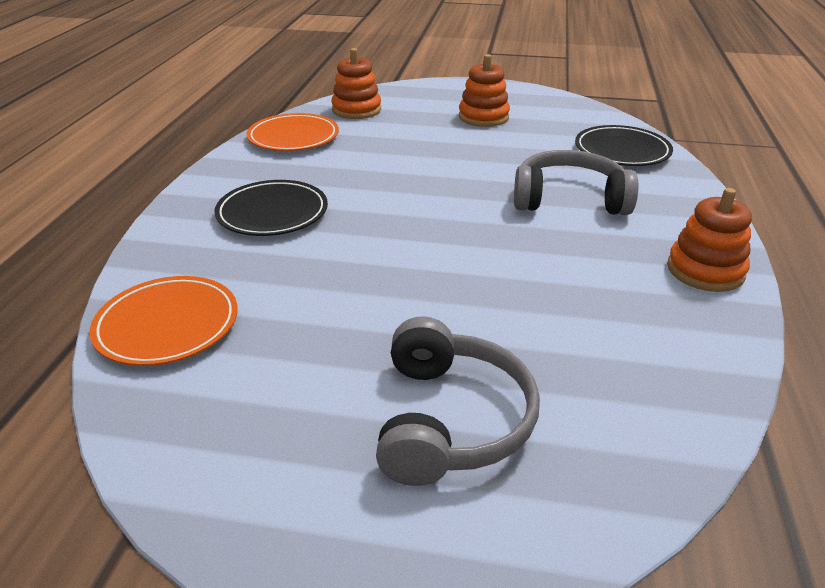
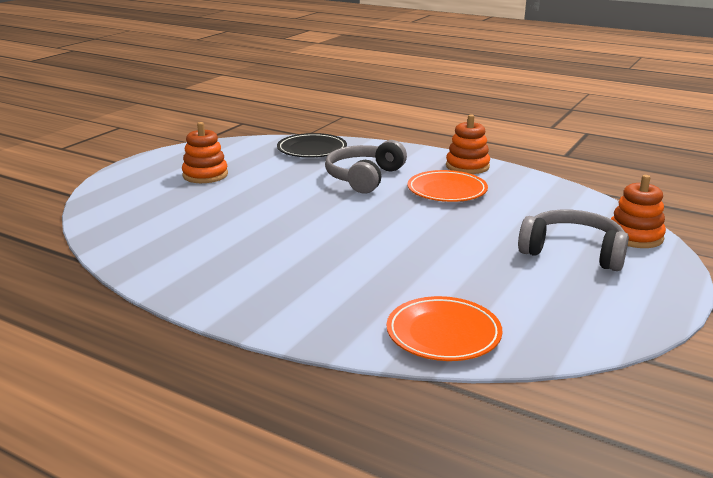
camera: 70 degrees left, 10 degrees down
(272, 213) = (297, 277): black plate -> none
(293, 137) = (150, 253): orange plate -> orange plate (447, 190)
(356, 110) = (122, 218): orange stacking toy -> orange stacking toy (635, 236)

